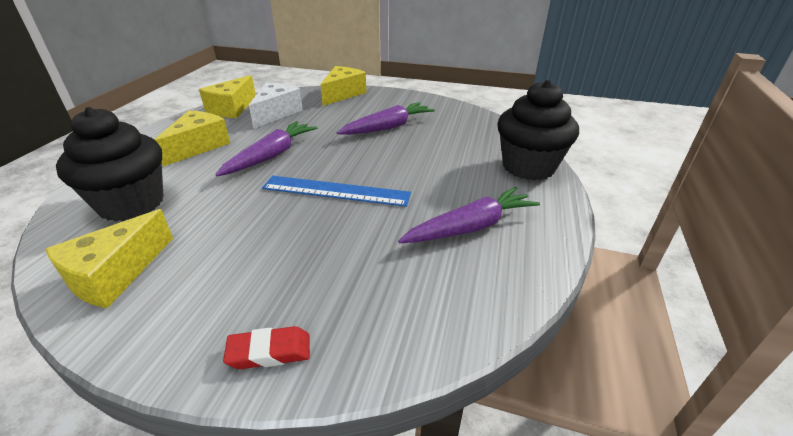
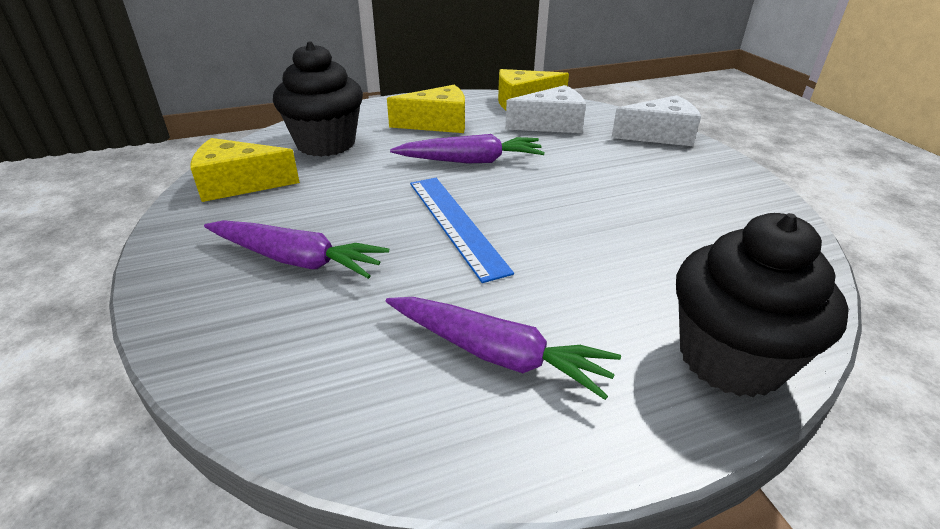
camera: 55 degrees right, 0 degrees up
(269, 352) = (192, 299): red eraser -> none
(343, 94) = (659, 135): yellow cheese -> white cheese
(388, 127) = (636, 196): purple carrot -> purple carrot (297, 260)

